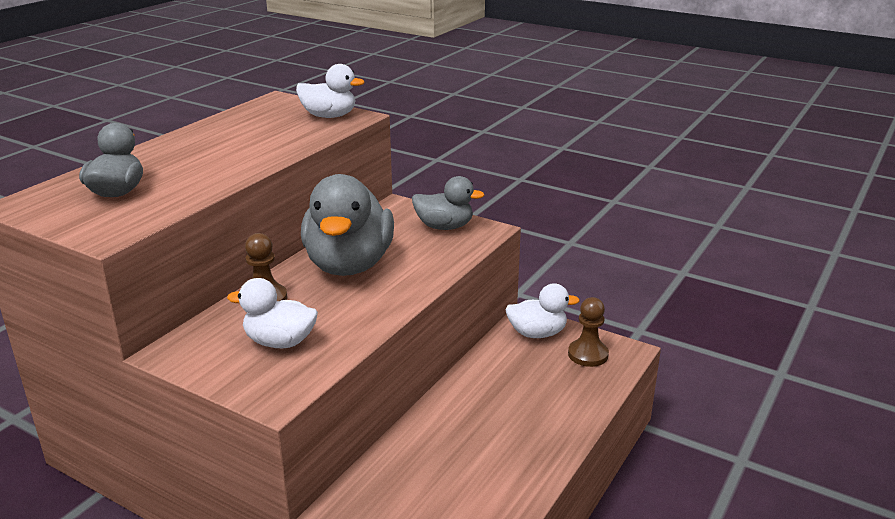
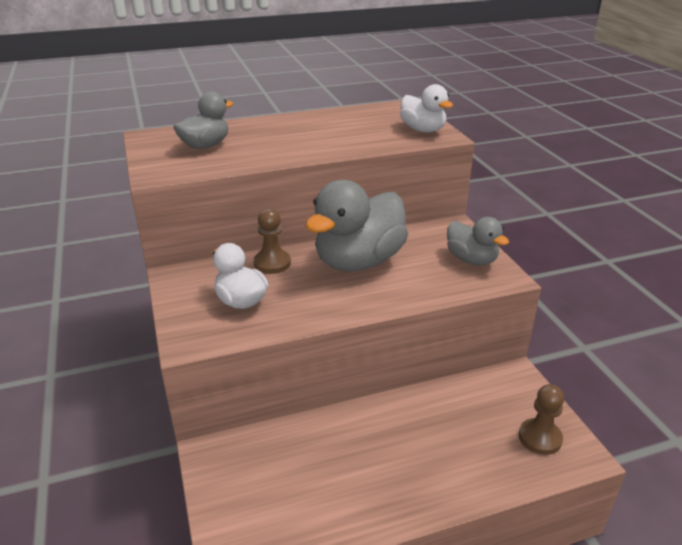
camera: 40 degrees right, 5 degrees up
(537, 333) = (513, 393): white duck -> none

